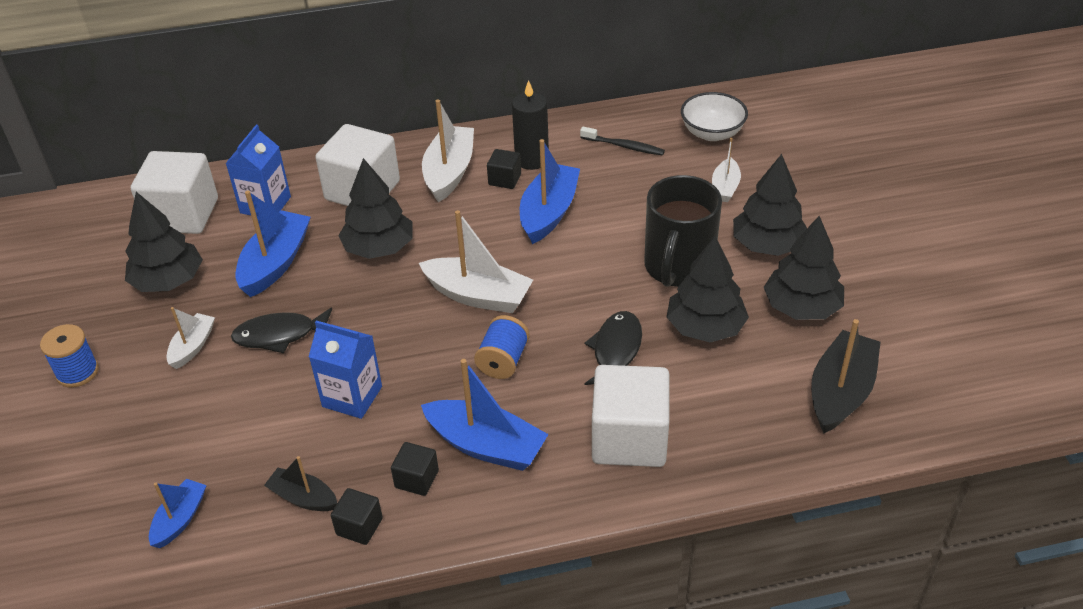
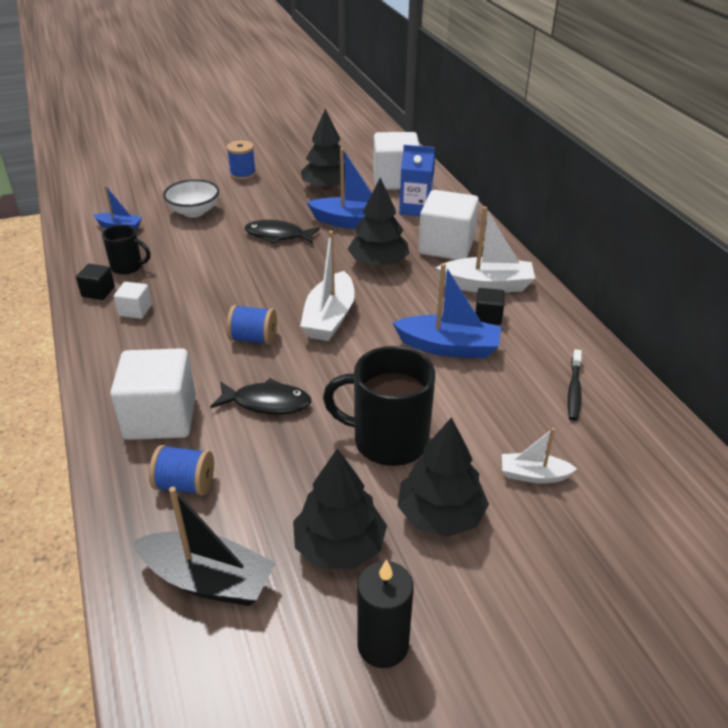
camera: 80 degrees right, 5 degrees down
(193, 346) = (265, 206): white boat -> none
(280, 335) = (278, 235): black fish -> black fish turned 60 degrees counterclockwise
(303, 497) = (128, 267): black boat -> black mug
(352, 396) = (217, 273): blue carton -> none
(416, 479) = (135, 310): black cube -> white cube
(486, 446) = (162, 339): blue boat -> none
(532, 159) = (524, 330): black candle -> black candle (383, 645)
(705, 327) = (301, 464): black tree -> none
(712, 133) = (633, 461): white bowl -> white bowl (194, 212)
(729, 412) = (185, 484): none -> blue spool

